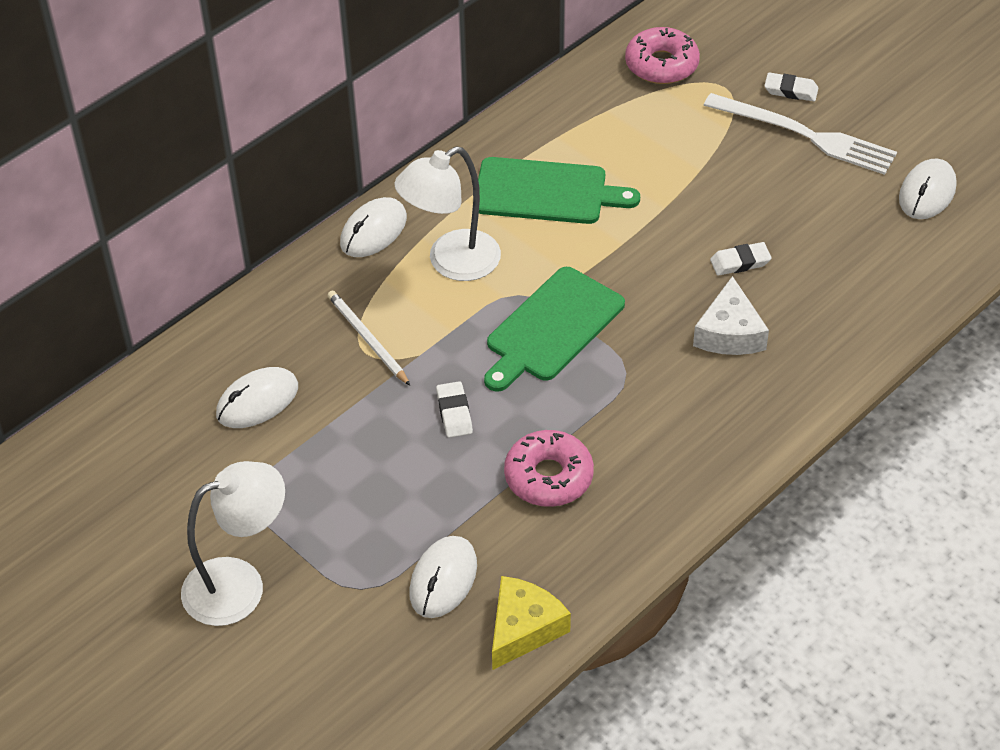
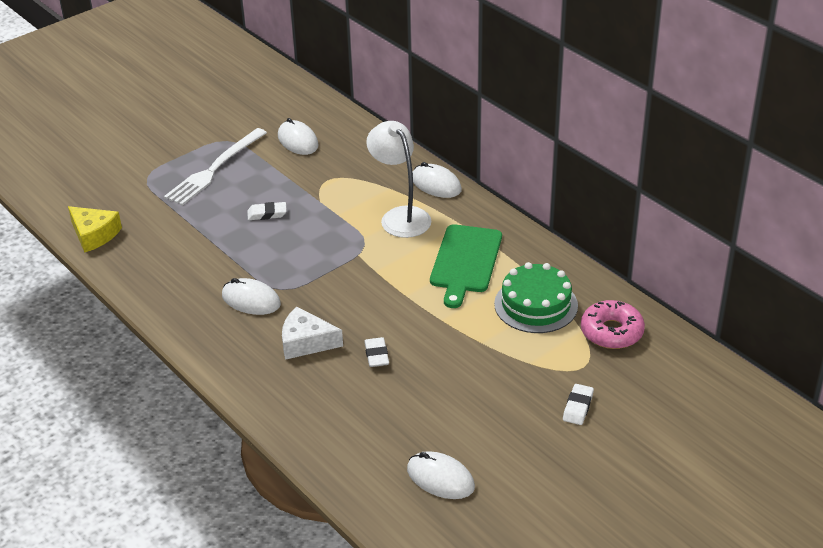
camera: 95 degrees right, 10 degrees down
(240, 584) = (166, 137): white lamp -> none
(367, 339) = (338, 181): white pencil -> none
(443, 579) = (141, 206): white mouse -> white mouse (251, 300)
(548, 477) = (203, 250): pink donut -> none
(551, 328) = (330, 257): green cutting board -> none
(622, 126) = (536, 305): none -> green cake
(805, 135) = (519, 409): white fork -> white fork (214, 169)

